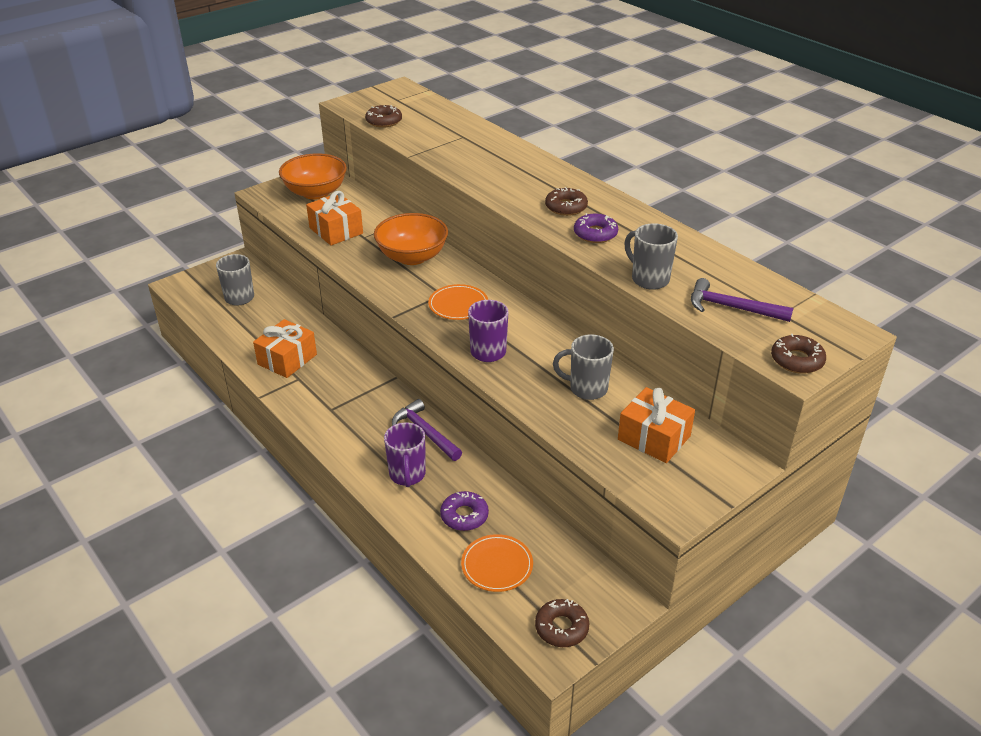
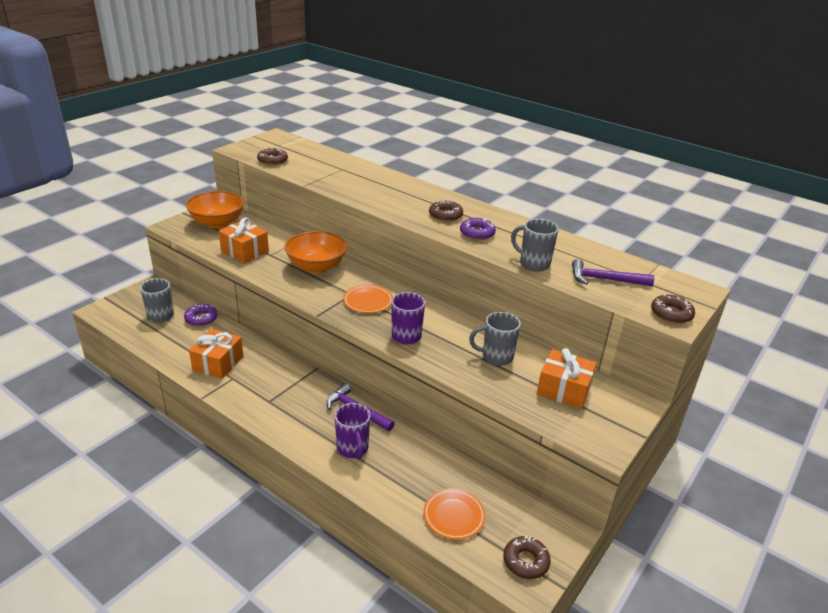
camera: 15 degrees left, 5 degrees down
(464, 516) = (412, 477): purple donut -> purple donut (201, 319)

